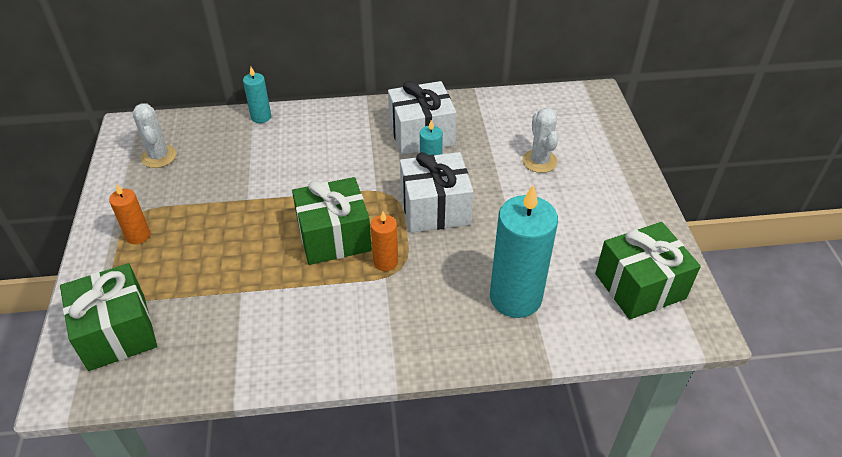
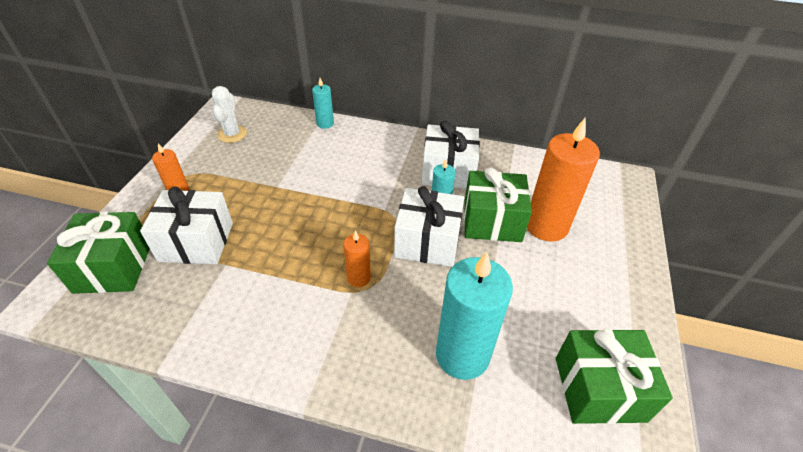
camera: 20 degrees right, 0 degrees up
(194, 280) = (196, 242): none -> white gift
(334, 237) = (327, 240): green gift -> green gift (492, 221)
(539, 161) = (546, 226): white cactus -> orange candle

